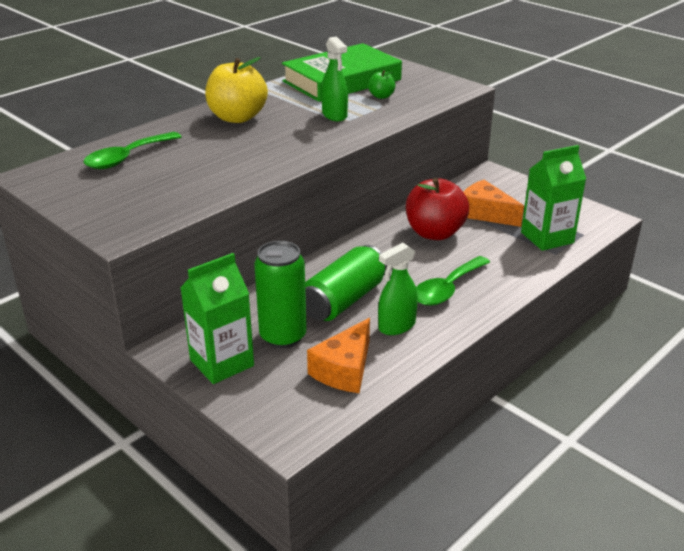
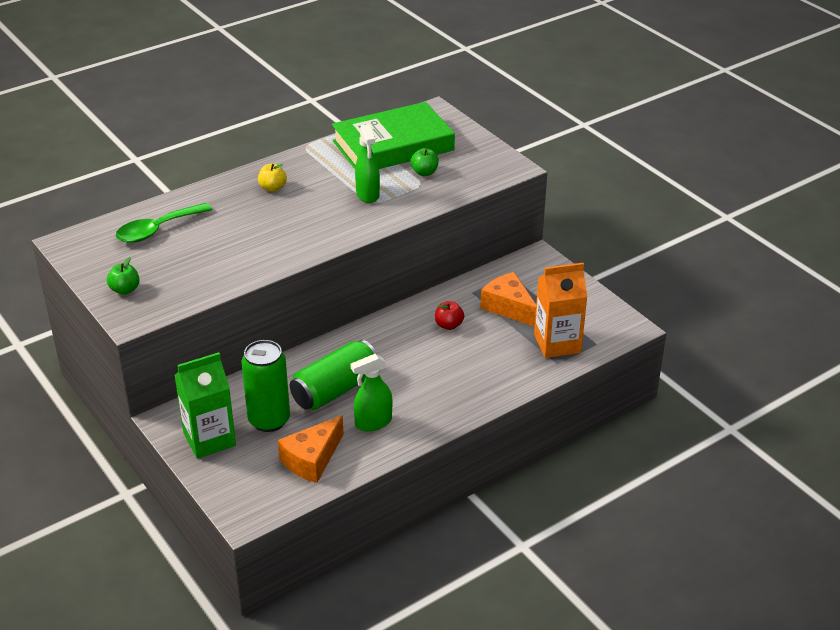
camera: 10 degrees right, 5 degrees up
(104, 210) = (125, 290): none -> green apple
(237, 117) = (272, 188): yellow apple -> yellow apple, size x0.47
(434, 233) = (449, 325): red apple -> red apple, size x0.47
(447, 289) = (434, 390): green spoon -> none
(547, 238) = (557, 343): green carton -> orange carton

